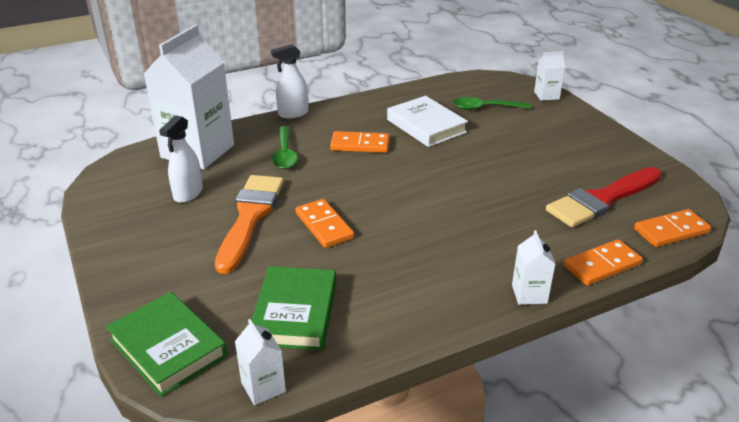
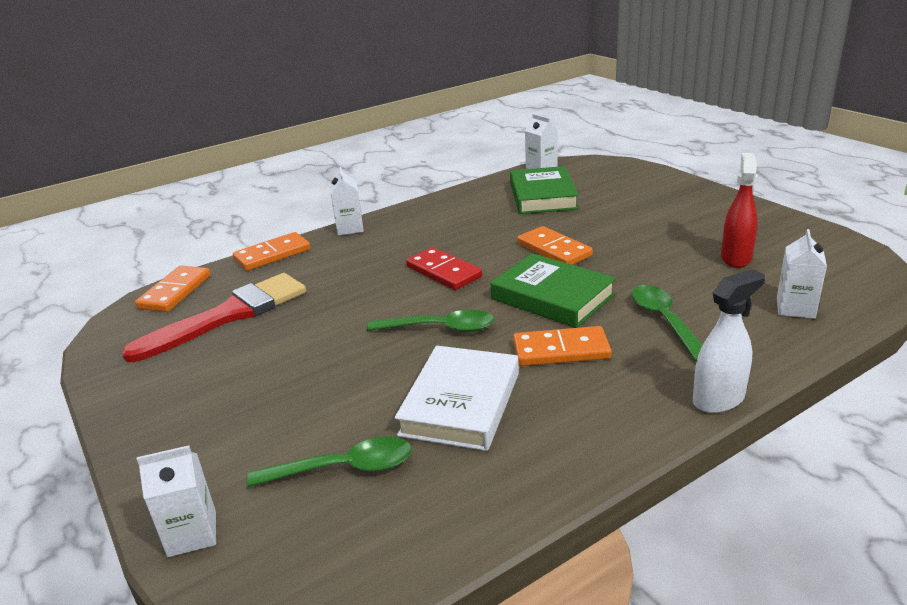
camera: 175 degrees right, 5 degrees down
(168, 348) = (622, 172): green book -> green book (552, 297)
(188, 194) = (735, 258): white spray bottle -> red spray bottle
(197, 151) = (795, 308): white carton -> white carton, size x0.43
(250, 217) = (639, 247): orange brush -> none
(426, 126) = (460, 404): white book -> white book turned 60 degrees clockwise
(427, 216) = (443, 272): none -> red domino
(434, 168) = (440, 328): none -> green spoon
(671, 231) = (175, 292): orange domino -> orange domino turned 45 degrees counterclockwise

